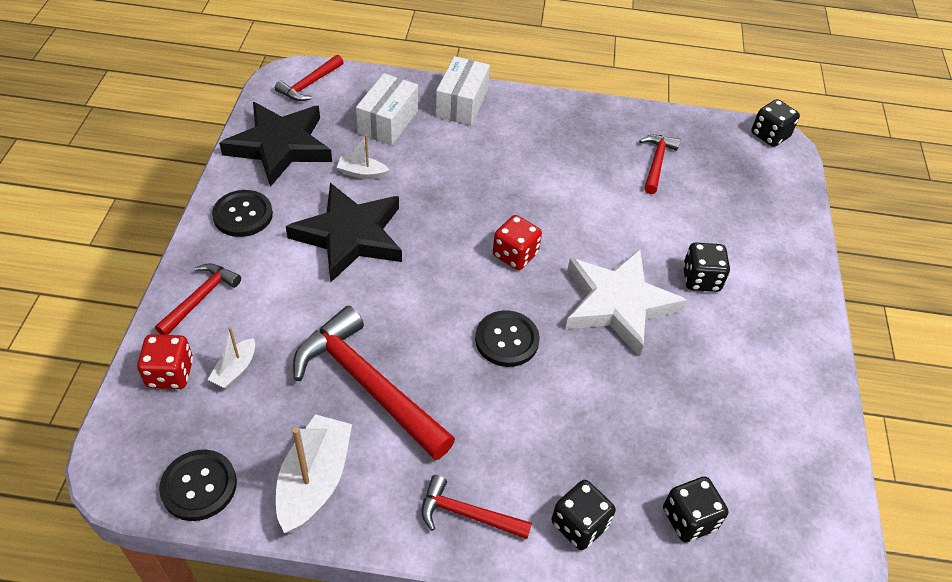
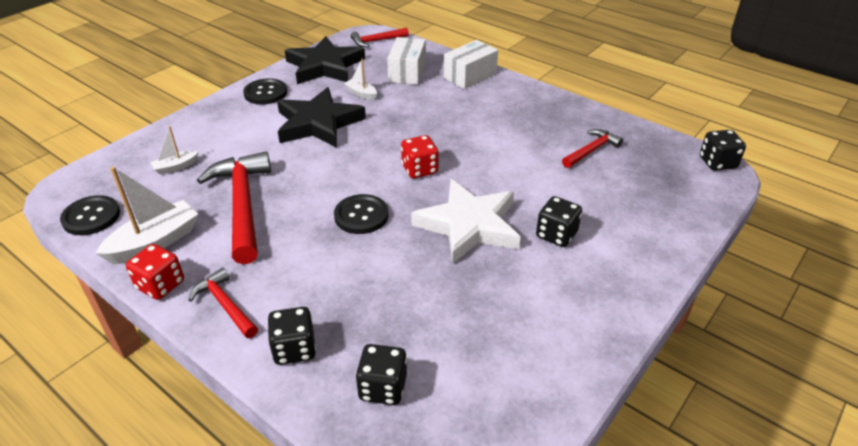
camera: 35 degrees right, 10 degrees down
(170, 373) = (140, 156): red dice -> red dice (160, 285)
(200, 298) = (196, 125): red hammer -> none
(388, 122) = (407, 72): white box -> white box turned 45 degrees counterclockwise

